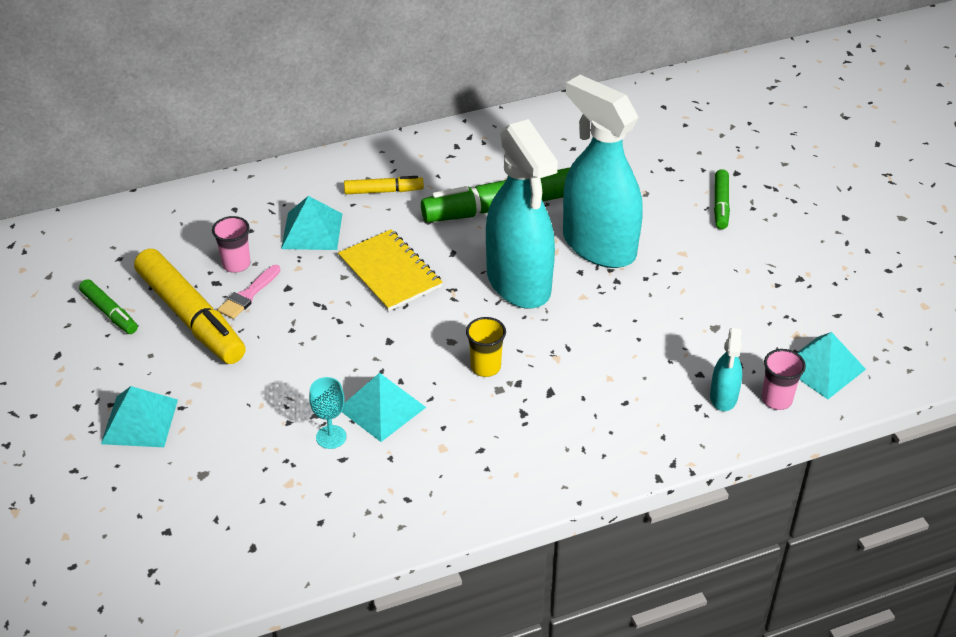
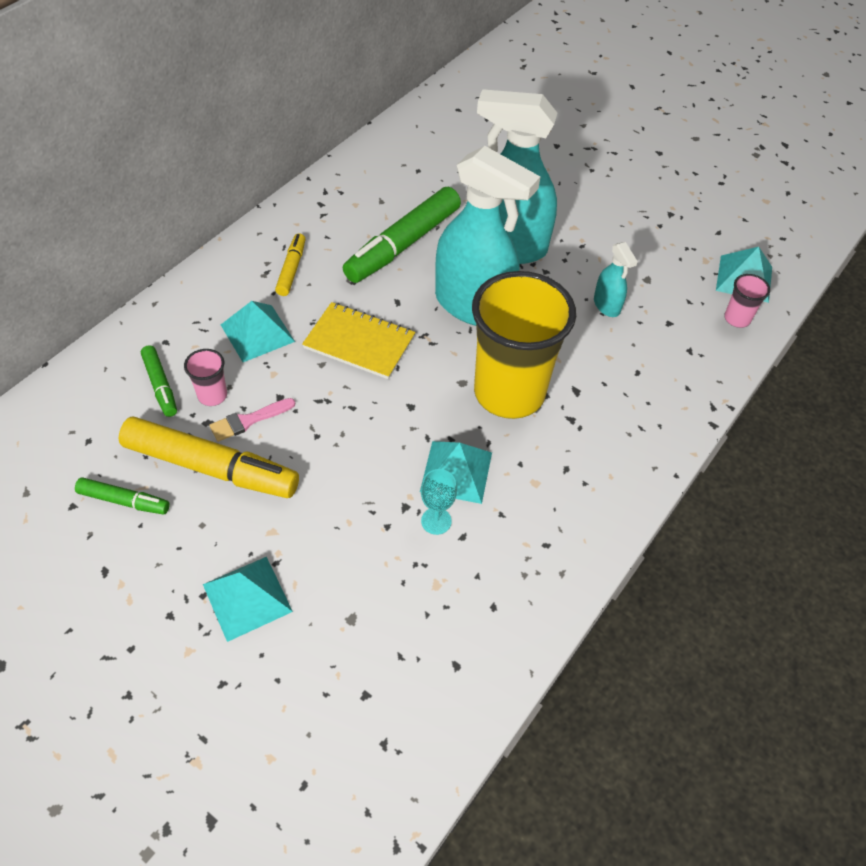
camera: 35 degrees left, 10 degrees up
(248, 295) = (248, 420): pink brush -> pink brush turned 60 degrees clockwise
(383, 191) = (291, 269): yellow marker -> yellow marker turned 45 degrees counterclockwise
(485, 367) = (509, 393): yellow cup -> yellow cup, size x2.49
(721, 205) = (567, 176): green marker -> green marker (160, 385)
(723, 397) = (701, 334): turquoise spray bottle -> turquoise spray bottle (607, 305)

